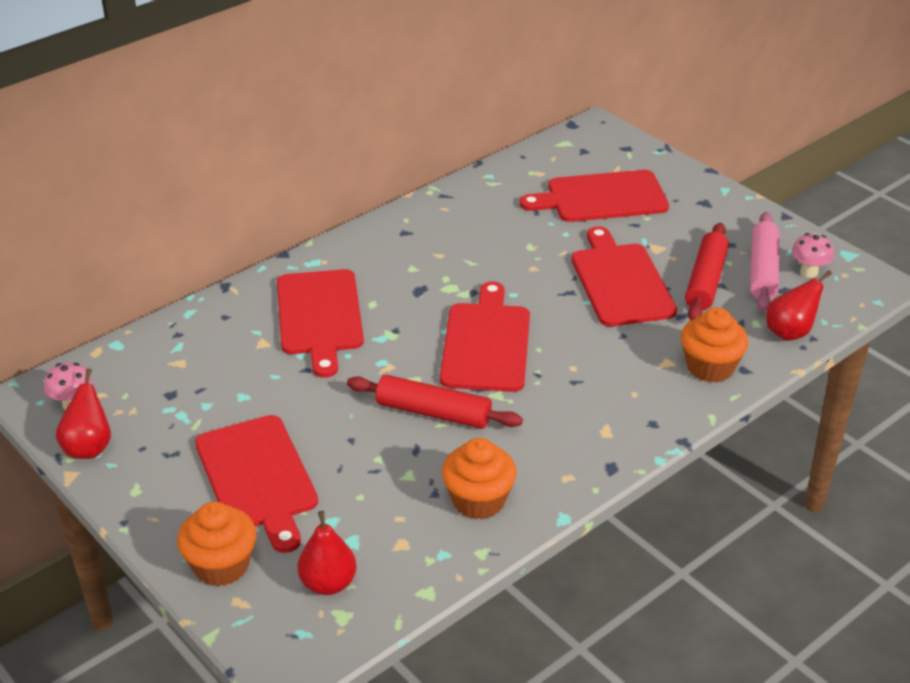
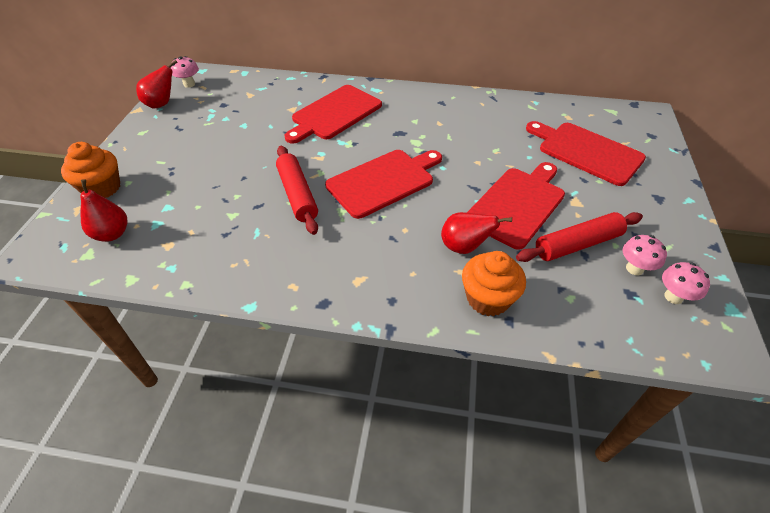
camera: 50 degrees right, 10 degrees up
(258, 478) = (182, 163): red cutting board -> none
(478, 500) = (234, 256): orange cupcake -> none
(763, 270) = (634, 268): pink rolling pin -> pink mushroom
(790, 332) = (587, 325): red pear -> red pear (464, 247)

